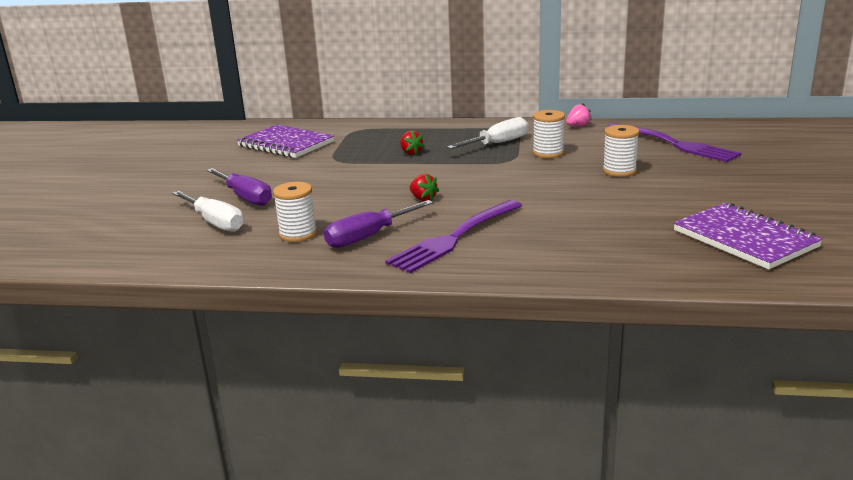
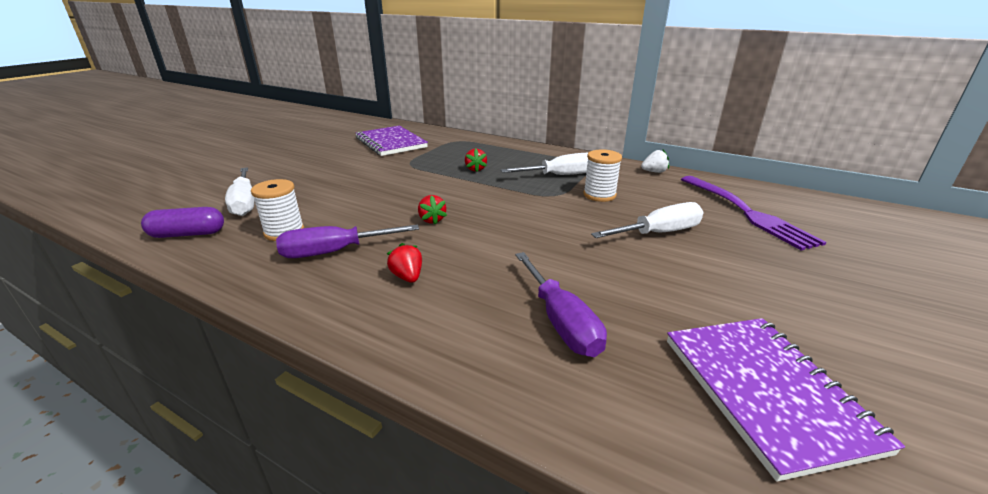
camera: 20 degrees right, 5 degrees up
(203, 255) = (188, 234): none -> purple capsule
(245, 197) = (299, 184): purple screwdriver -> purple screwdriver (561, 321)
(454, 238) = (407, 277): purple fork -> red strawberry
(578, 126) = (654, 172): pink strawberry -> white strawberry
(619, 171) = (658, 233): white spool -> white screwdriver

